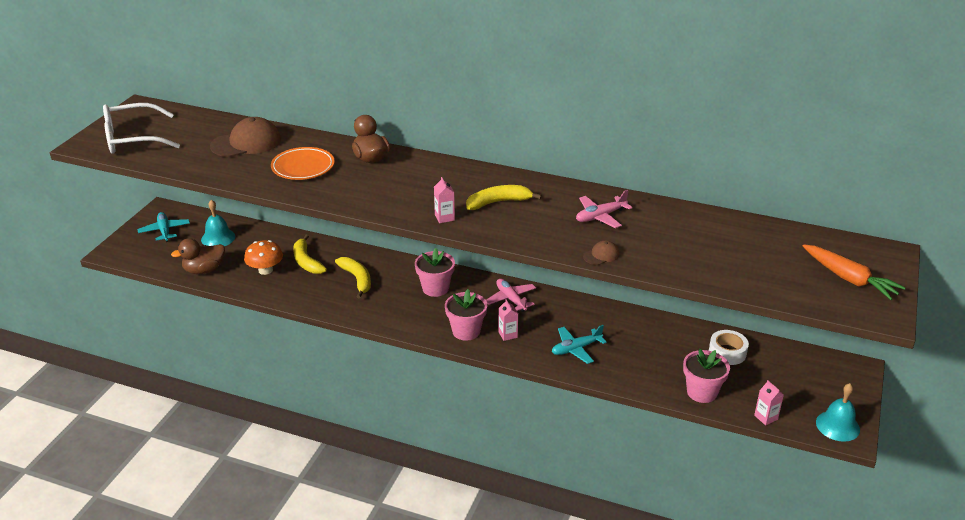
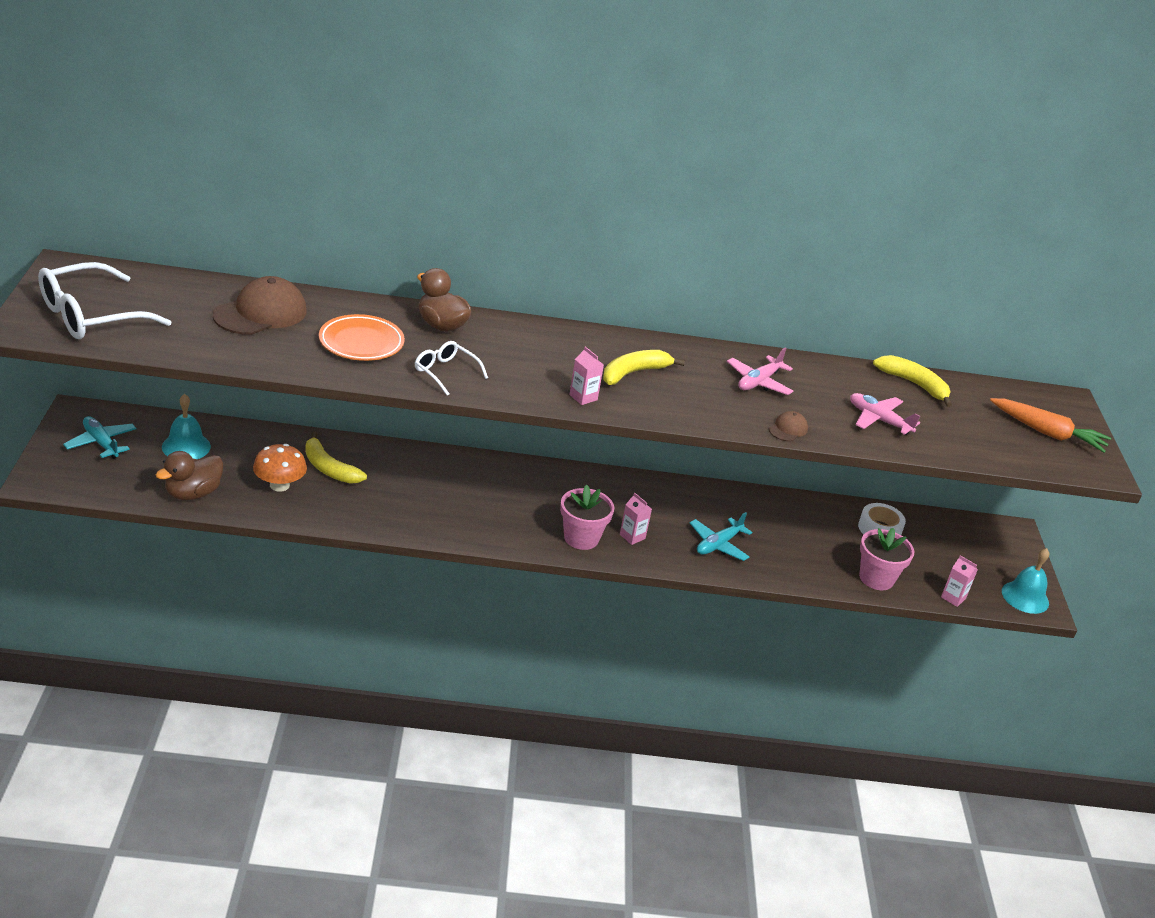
camera: 25 degrees left, 0 degrees up
(350, 192) = (445, 372): none -> white glasses
(357, 279) = (409, 486): yellow banana -> yellow banana (914, 384)
(435, 288) = (515, 487): pink flower pot -> none
(511, 299) = (612, 492): pink plane -> pink plane (878, 420)

